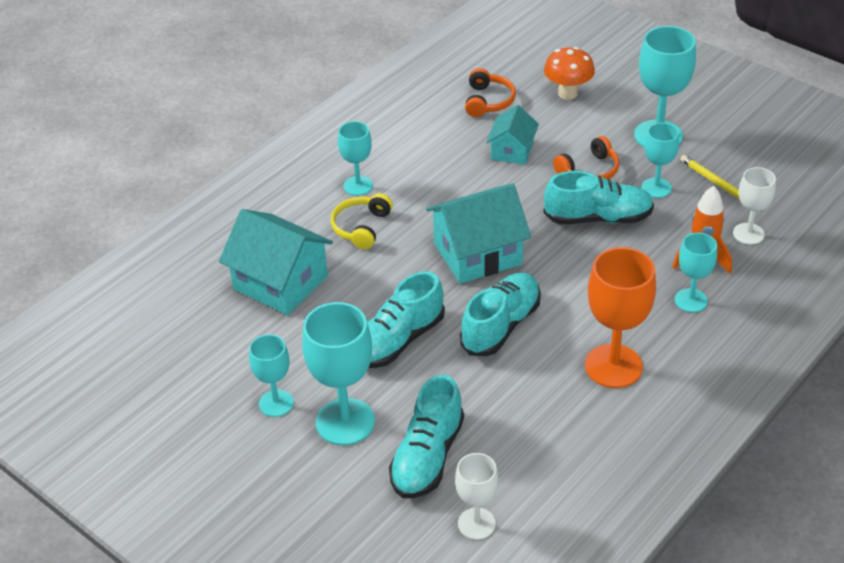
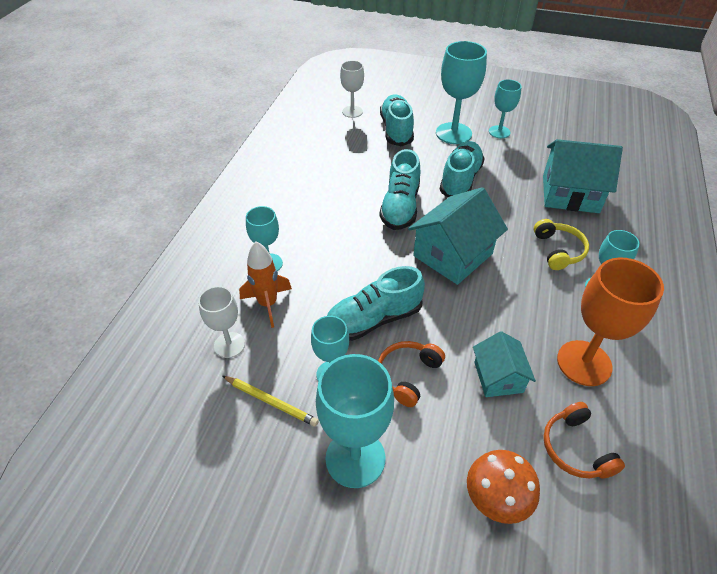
camera: 155 degrees right, 5 degrees up
(613, 366) = (311, 202): orange goblet -> orange goblet (584, 363)

